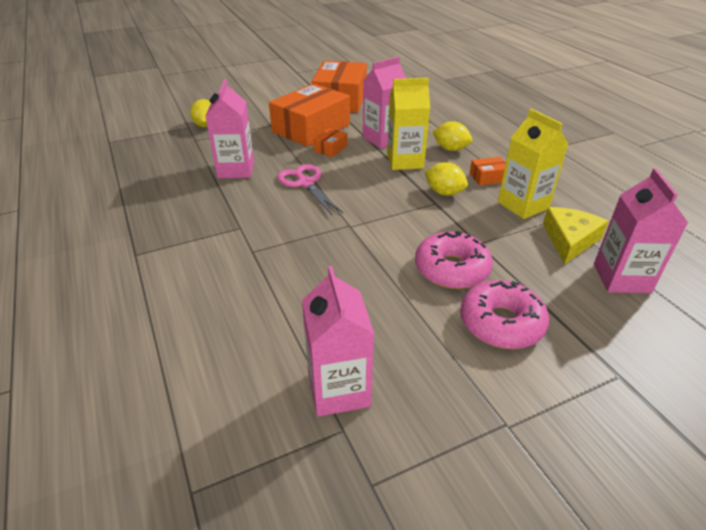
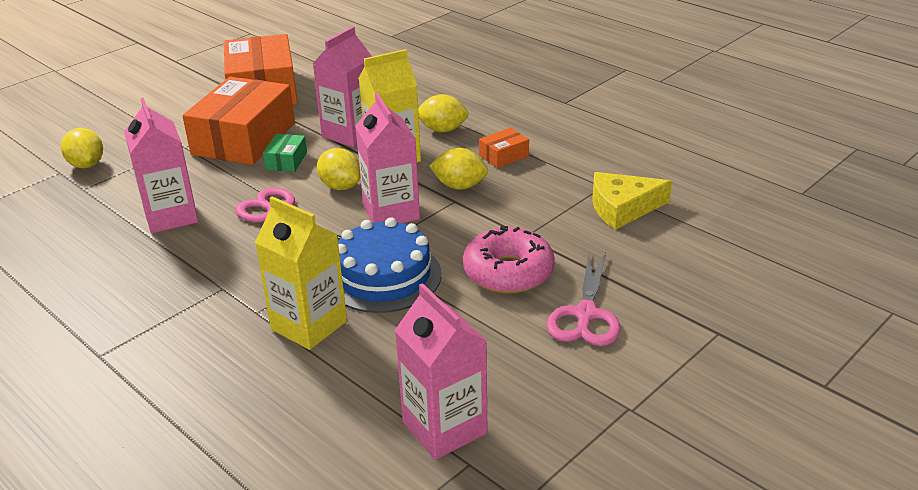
camera: 20 degrees left, 5 degrees down
(330, 148) = (286, 161): orange box -> green box
(355, 248) = (384, 276): none -> blue cake
(358, 174) = (340, 186): none -> yellow lemon
(501, 323) = (585, 315): pink donut -> pink scissors
(523, 205) = (557, 181): yellow carton -> yellow carton (309, 325)
(569, 239) = (622, 208): yellow cheese -> yellow cheese turned 105 degrees counterclockwise
(621, 278) = (689, 236): pink carton -> pink carton (391, 212)

